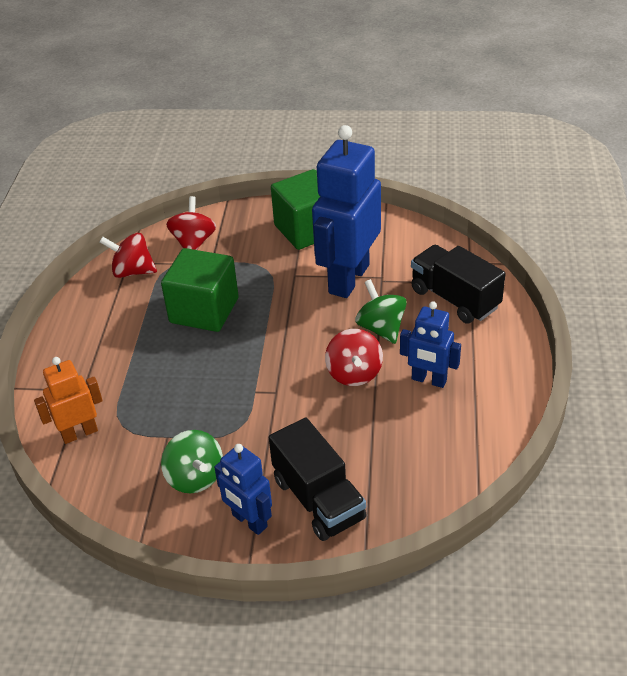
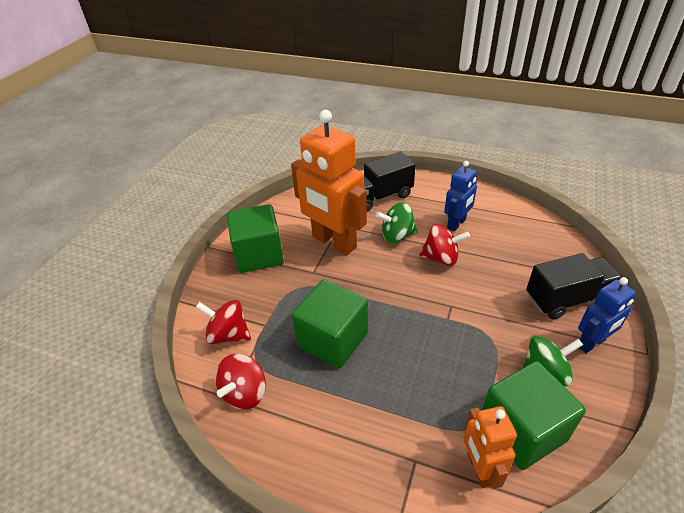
camera: 75 degrees left, 0 degrees up
(123, 461) = (522, 430): none -> green cube
(348, 279) = (334, 242): blue robot -> orange robot

